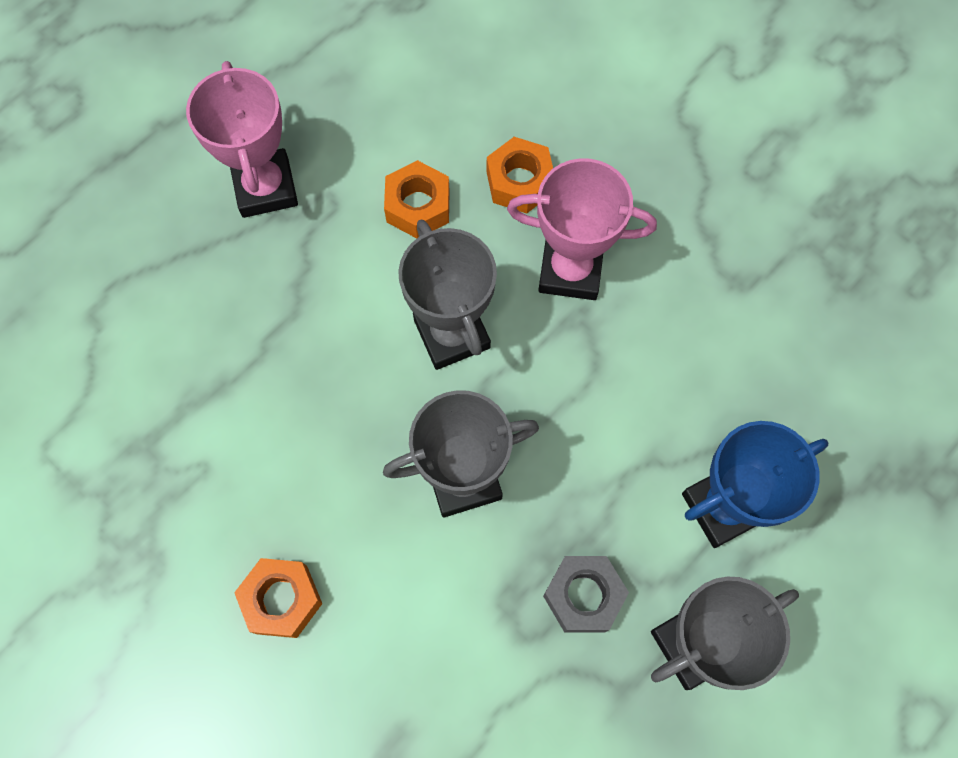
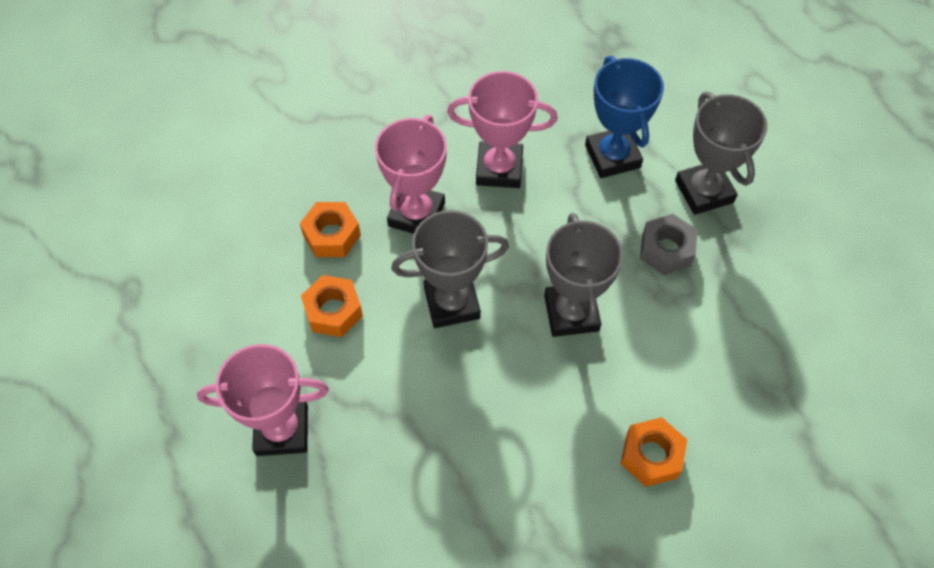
camera: 80 degrees left, 10 degrees down
(664, 358) = (499, 169): none -> pink trophy

